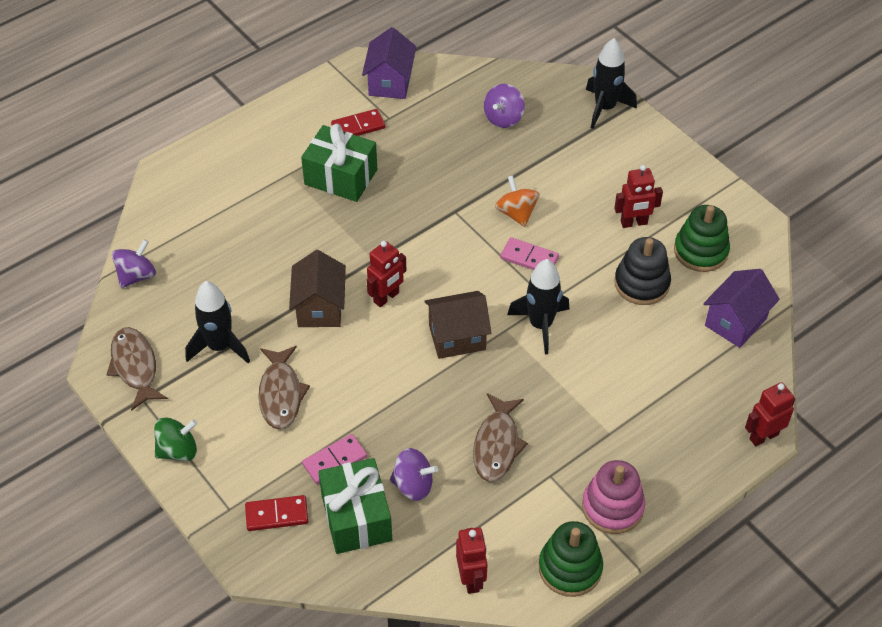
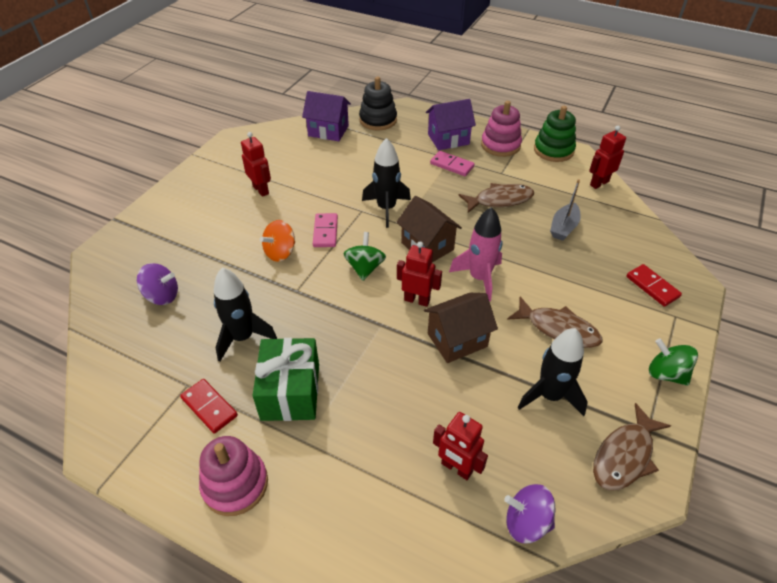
camera: 115 degrees left, 5 degrees down
(281, 128) = (235, 484): none -> pink stacking toy
(281, 394) = (558, 329): brown fish -> brown fish turned 60 degrees clockwise
(334, 460) = (583, 273): pink domino -> pink domino (452, 165)
(356, 517) = (612, 245): green gift -> none
(384, 362) = (479, 278): none -> pink rocket
(390, 82) = (128, 406): purple house -> purple house (448, 139)
(413, 485) = (563, 227): purple spinning top -> grey boat
(455, 272) = (365, 268): none -> green spinning top
(605, 108) = (131, 236): black rocket -> black rocket (243, 337)
(641, 283) = (318, 173): black stacking toy -> black stacking toy (378, 120)
(700, 251) = (273, 155): green stacking toy -> none
(763, 436) = (407, 107): red robot -> red robot (456, 468)

